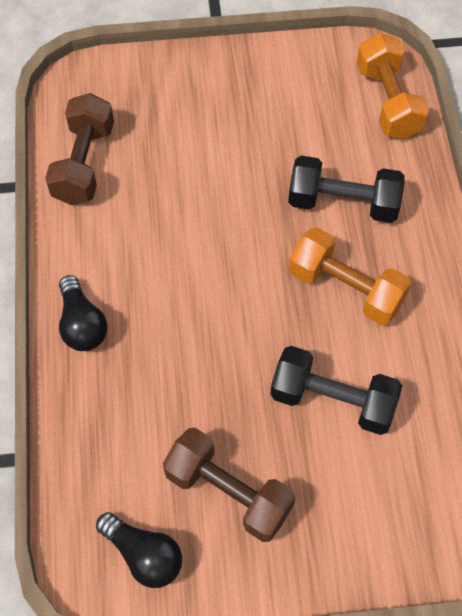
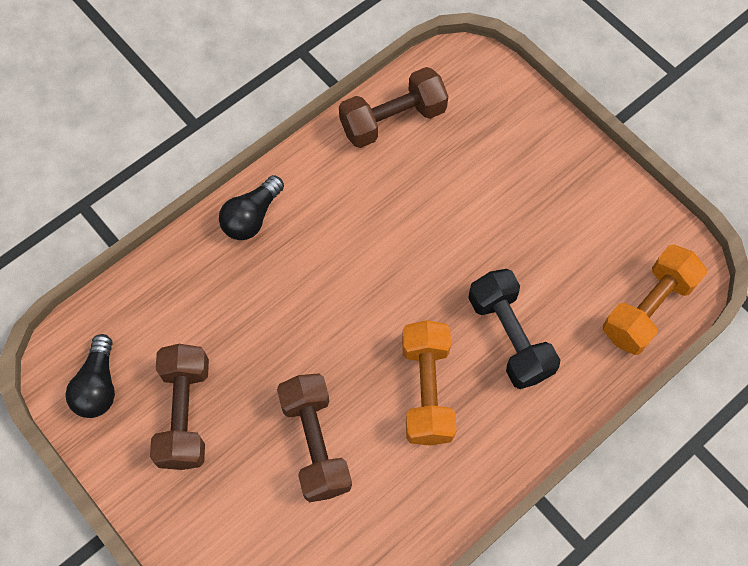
camera: 55 degrees right, 5 degrees up
(332, 400) = (315, 443): black dumbbell -> brown dumbbell

